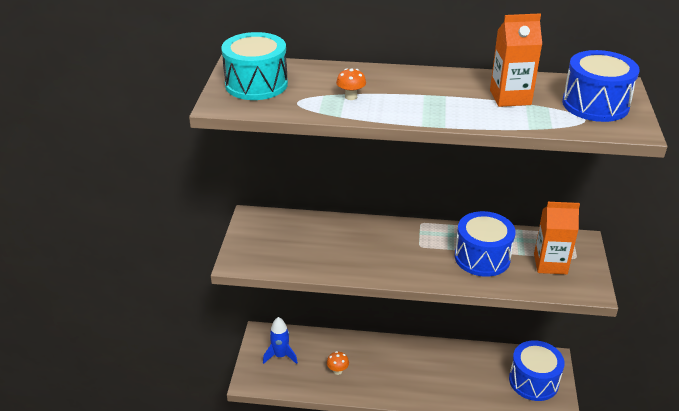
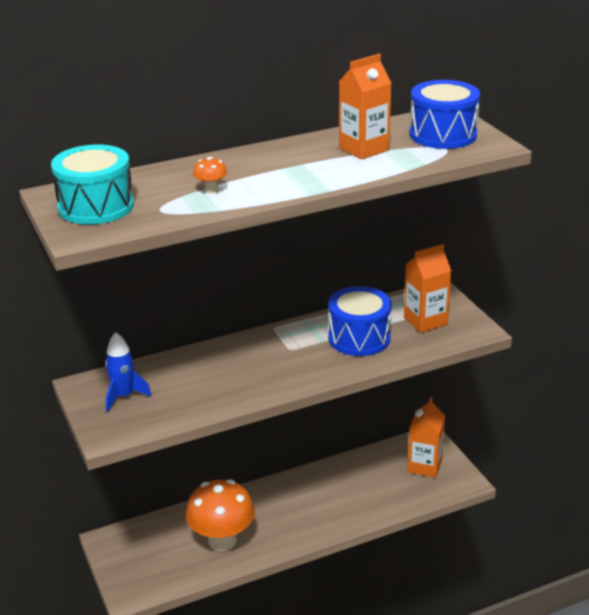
camera: 30 degrees left, 5 degrees down
(280, 355) = (146, 553): blue rocket -> blue rocket (124, 396)
(337, 371) = (222, 540): orange mushroom -> orange mushroom, size x2.47
(533, 381) = (424, 466): blue drum -> orange carton

